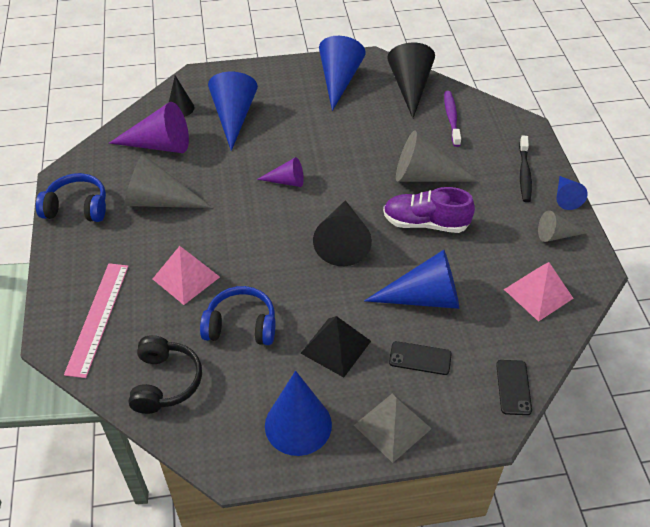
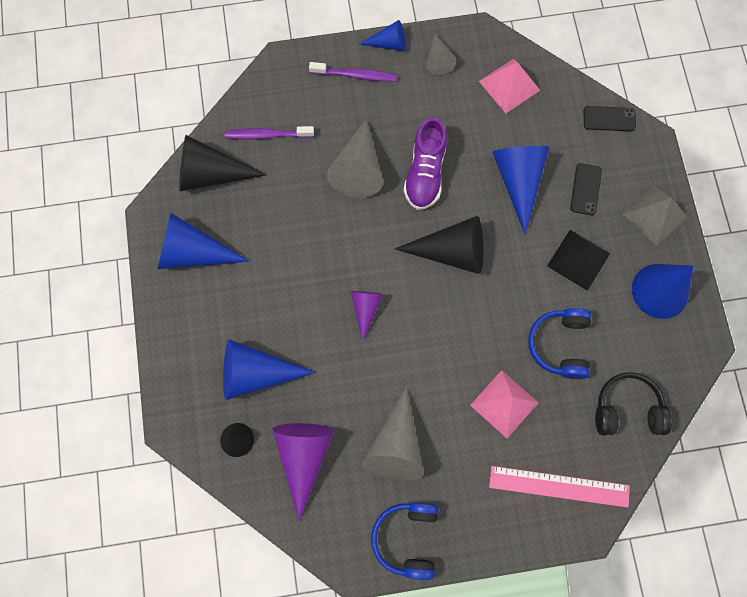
camera: 90 degrees left, 25 degrees up
(524, 174) = (355, 75): black toothbrush -> purple toothbrush

